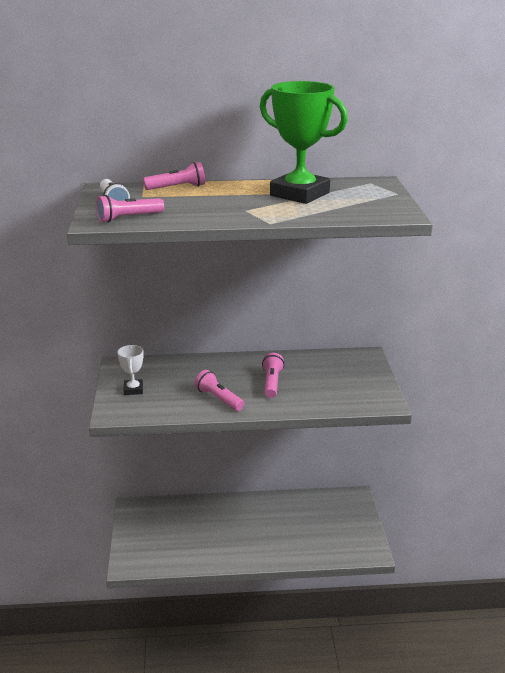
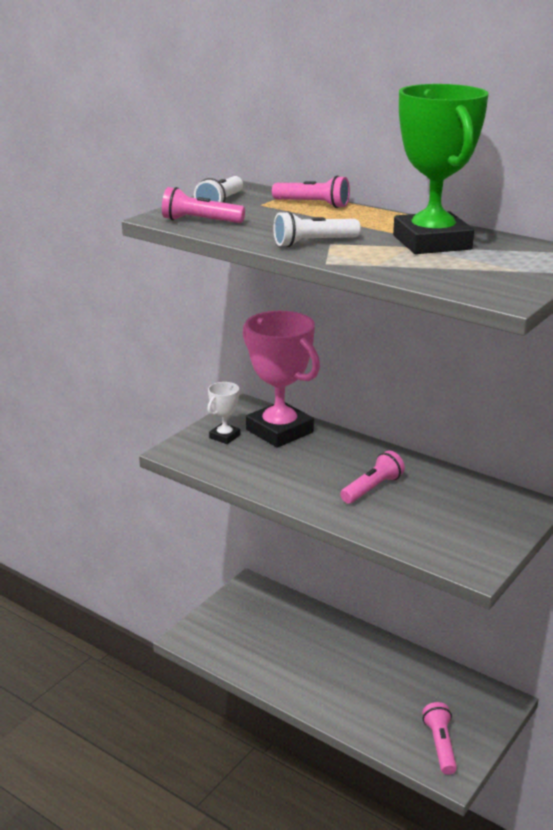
camera: 40 degrees right, 0 degrees up
(165, 371) = (279, 431): none -> pink trophy
(219, 399) = (292, 481): pink flashlight -> pink flashlight (440, 745)
(234, 212) = (314, 243): none -> white flashlight

